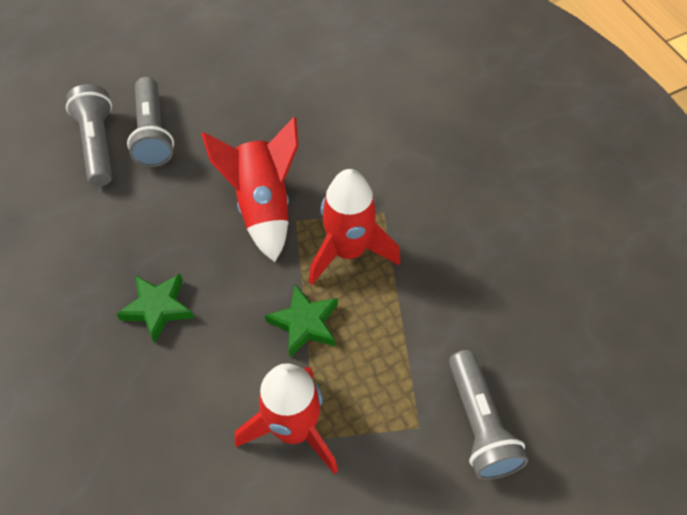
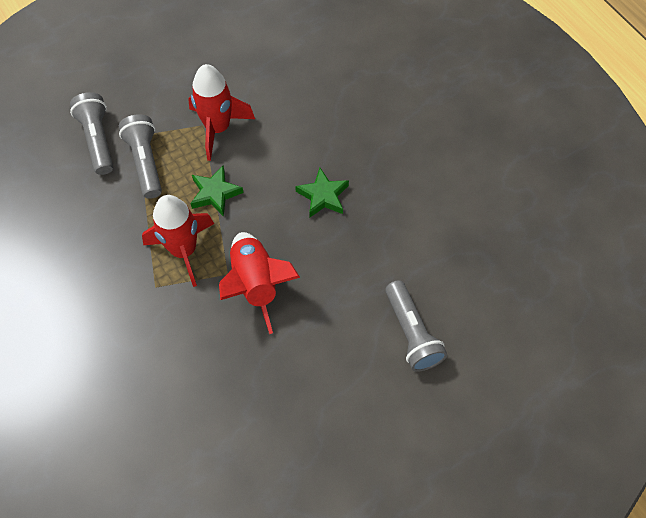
camera: 175 degrees right, 5 degrees up
(153, 133) = (365, 349): grey flashlight -> grey flashlight (145, 162)

